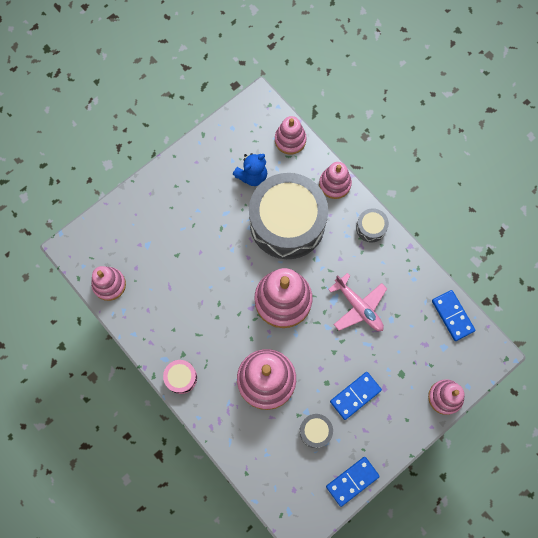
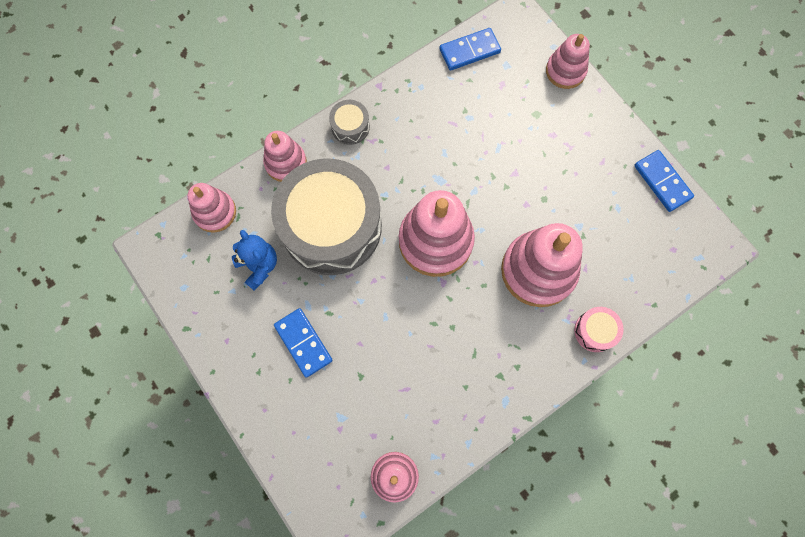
camera: 85 degrees left, 0 degrees up
(181, 378) = (531, 380): pink drum -> pink drum (595, 331)
(315, 431) = (603, 217): grey drum -> none
(355, 395) = (561, 168): blue domino -> blue domino (303, 343)
(358, 307) = (451, 152): pink plane -> none

